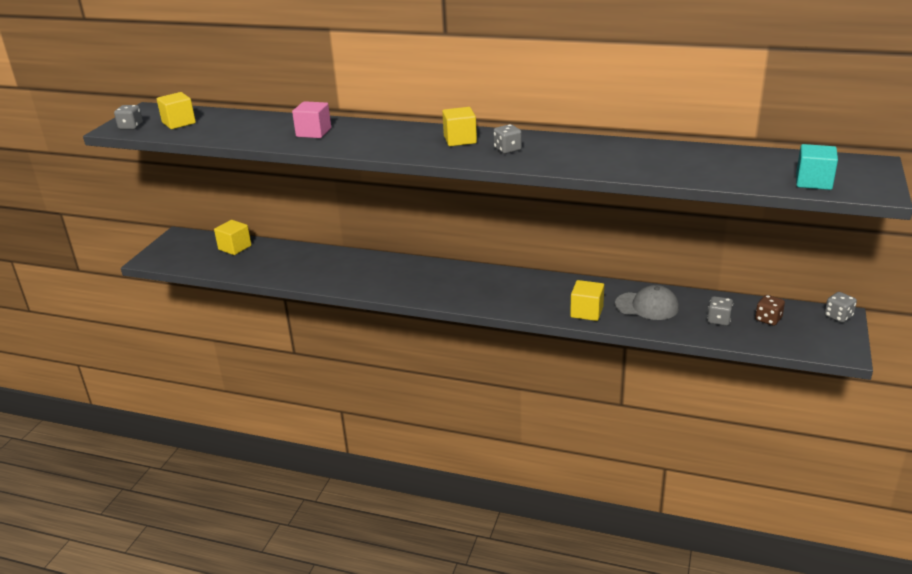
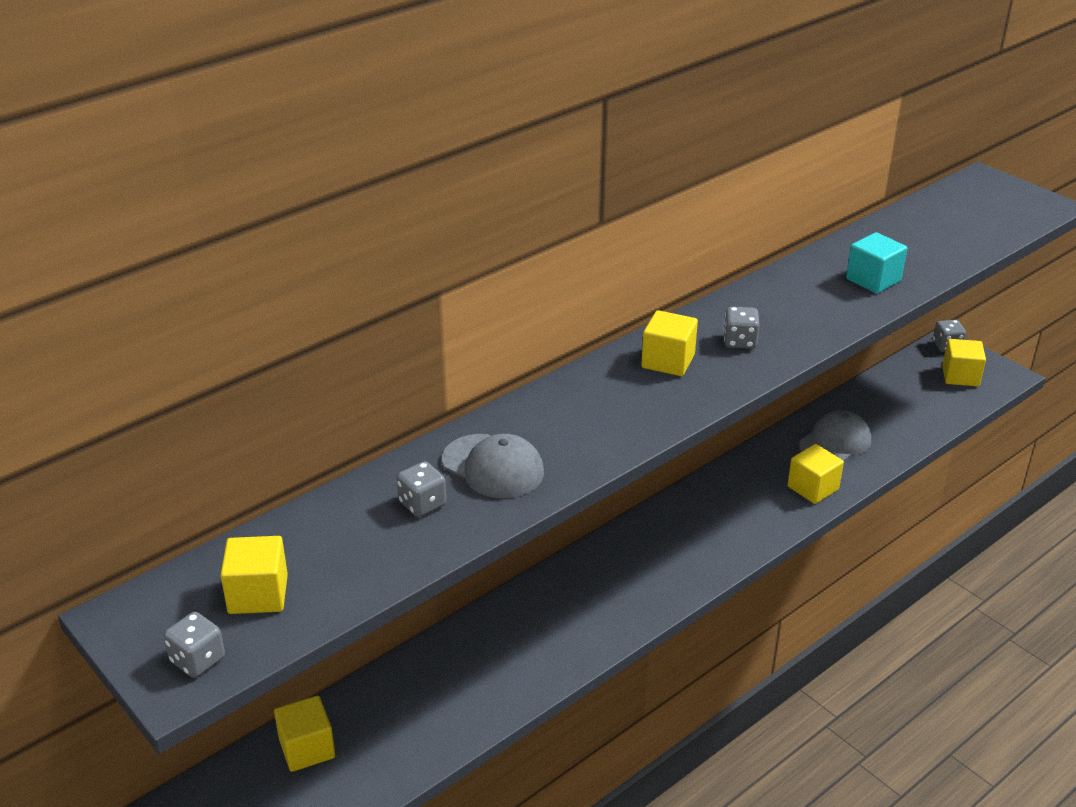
camera: 60 degrees left, 5 degrees up
(313, 132) = (493, 466): pink cube -> grey cap
(718, 320) = (899, 413): grey dice -> grey dice (422, 504)
(768, 319) = (921, 385): brown dice -> none
(807, 332) = (960, 376): none -> yellow cube
(813, 182) = (1001, 221): turquoise cube -> turquoise cube (873, 280)

